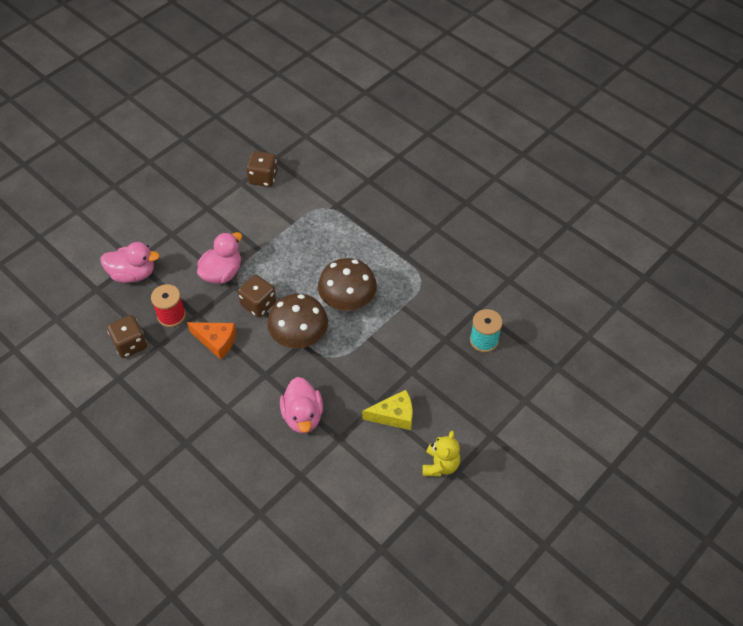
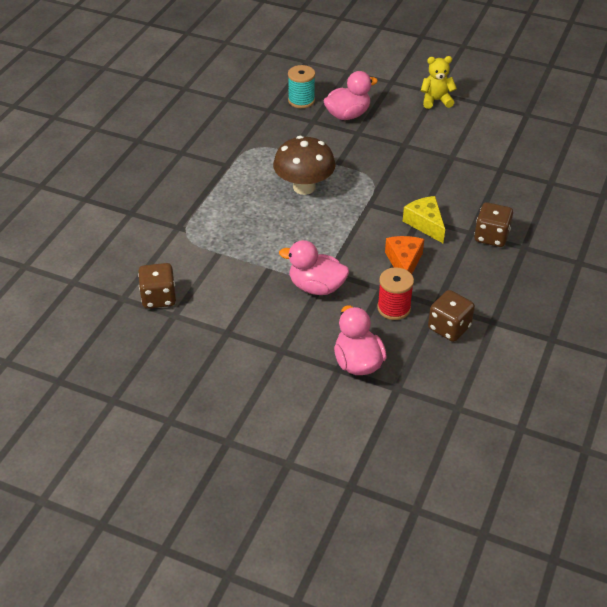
camera: 110 degrees left, 10 degrees down
(258, 304) = (341, 247): brown dice -> brown dice (491, 236)
(299, 338) = (364, 207): brown mushroom -> none
(303, 416) = (445, 183): pink duck -> pink duck (347, 115)
(394, 415) = (408, 132): yellow cheese -> yellow cheese (425, 224)

